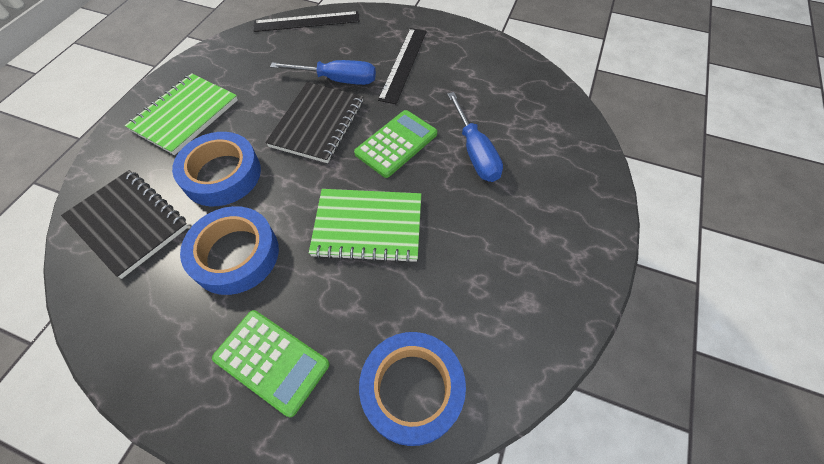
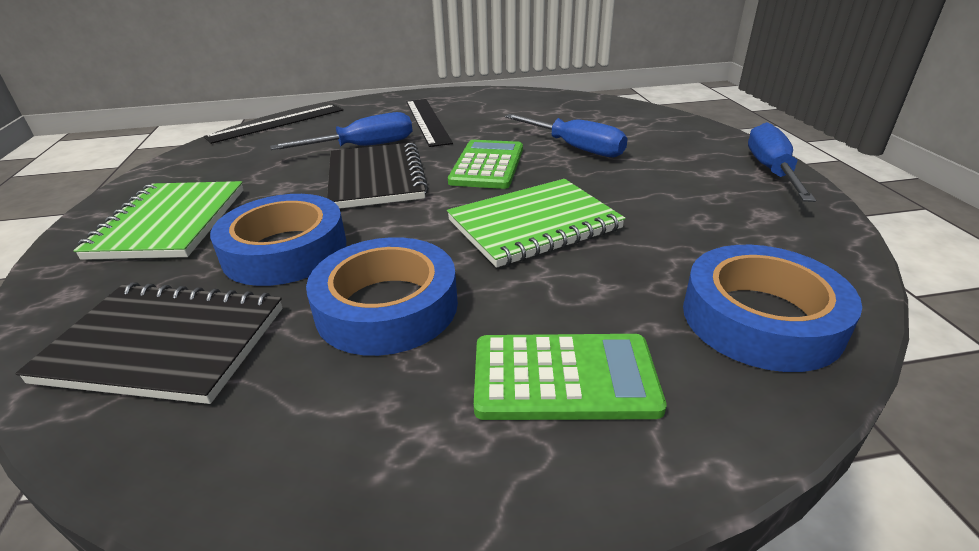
camera: 30 degrees left, 25 degrees down
(592, 259) = (771, 171): none -> blue screwdriver

